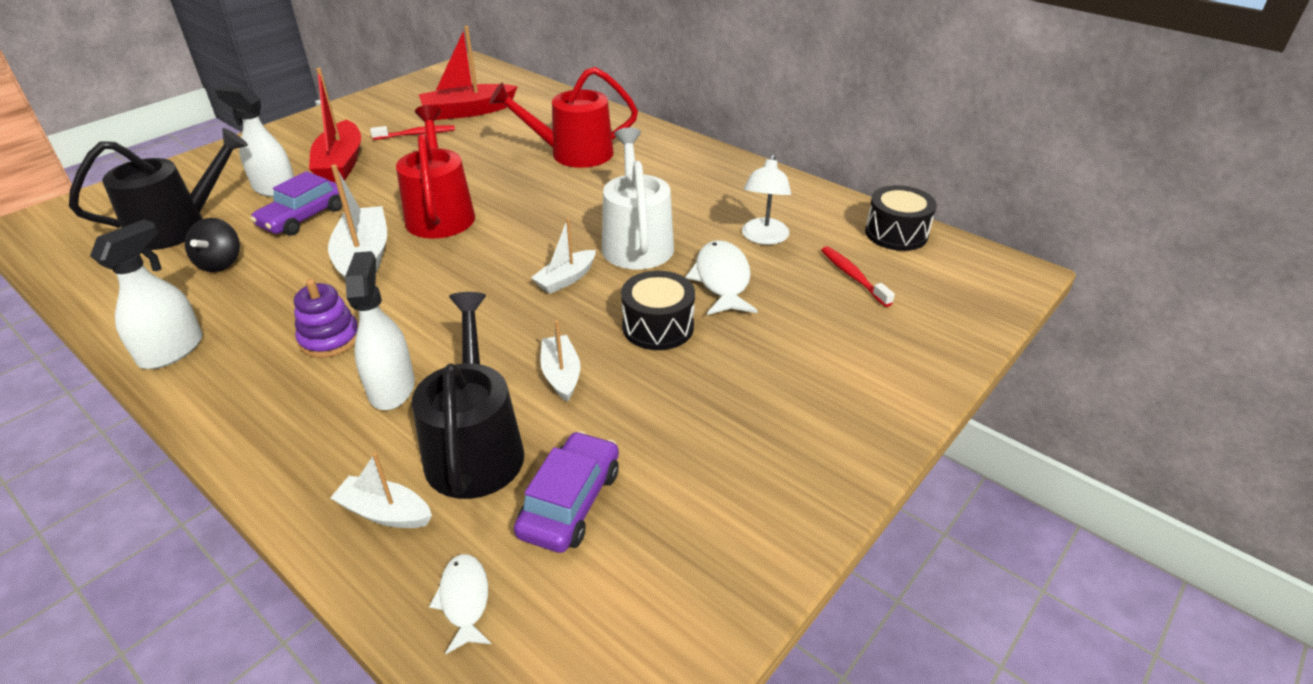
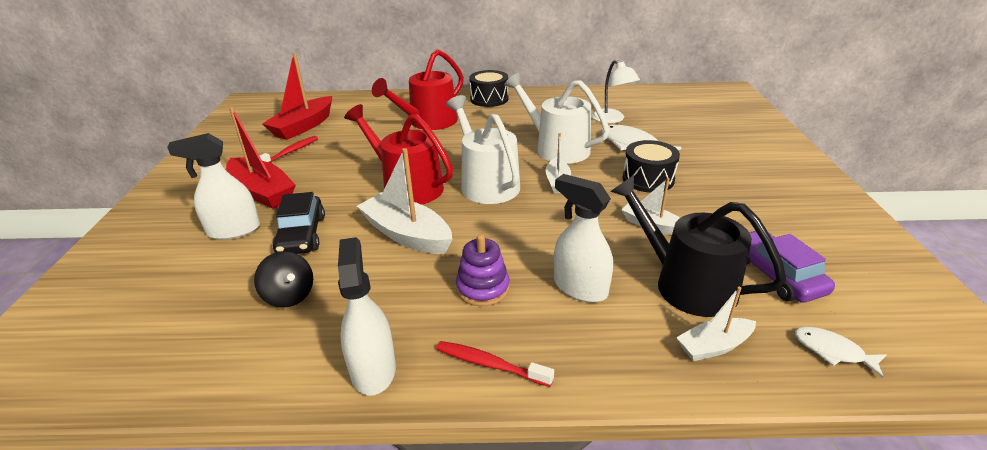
camera: 40 degrees left, 5 degrees down
(178, 227) = (188, 295): black watering can -> none
(303, 217) = (301, 235): purple car -> black car
(504, 246) = (486, 183): none -> white watering can
(853, 276) = (680, 118): red toothbrush -> red toothbrush (490, 364)
(896, 233) = (661, 94): black drum -> black drum (489, 99)

